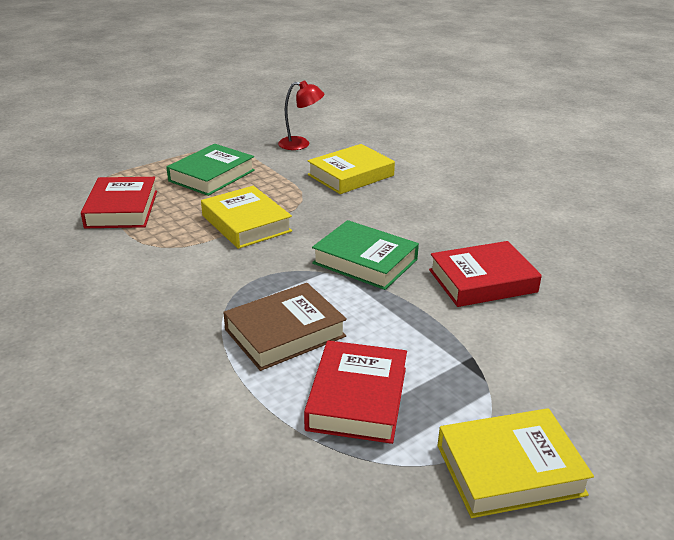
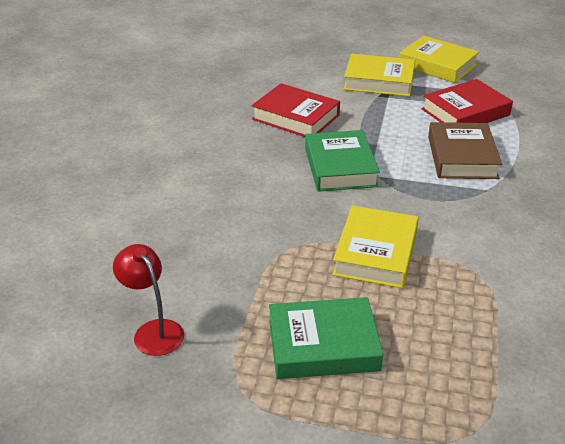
camera: 130 degrees left, 5 degrees up
(121, 209) = (476, 354): red book -> none
(285, 333) = (462, 157): brown book -> brown book turned 75 degrees clockwise
(351, 175) = (199, 247): yellow book -> yellow book (379, 81)

